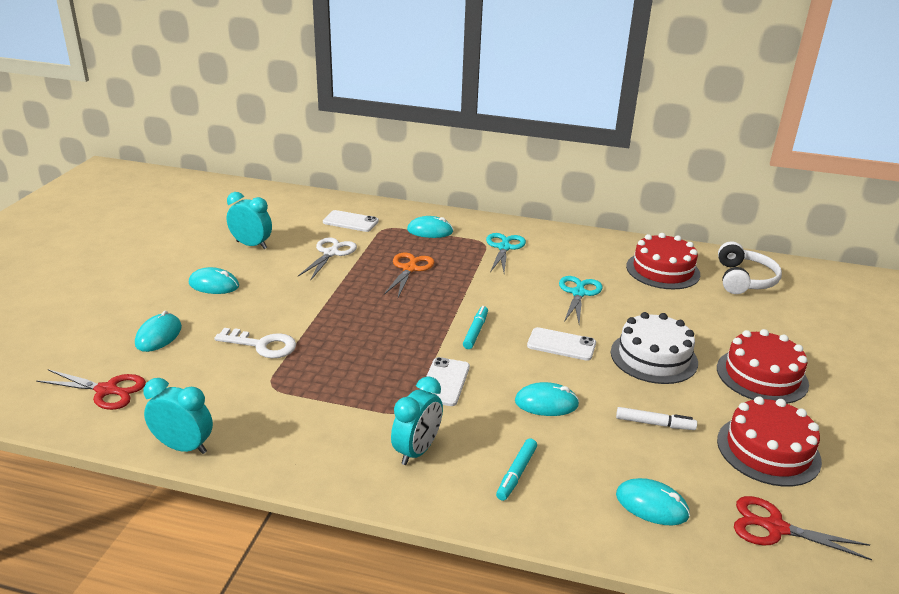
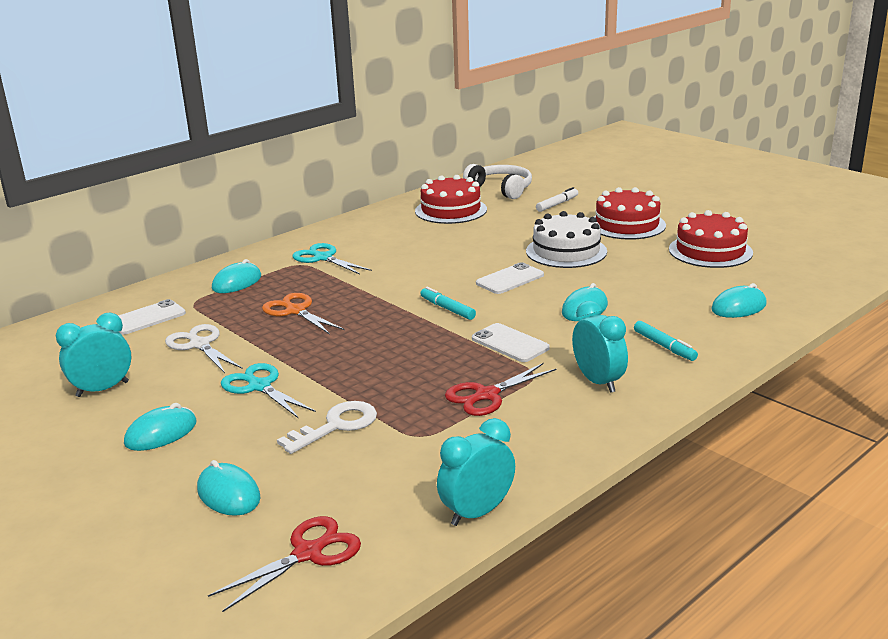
camera: 55 degrees left, 5 degrees down
(578, 293) = (442, 250): turquoise scissors -> turquoise scissors (259, 386)
(654, 424) = (648, 277): white marker -> white marker (557, 204)
(774, 527) = (788, 275): red scissors -> red scissors (486, 395)

